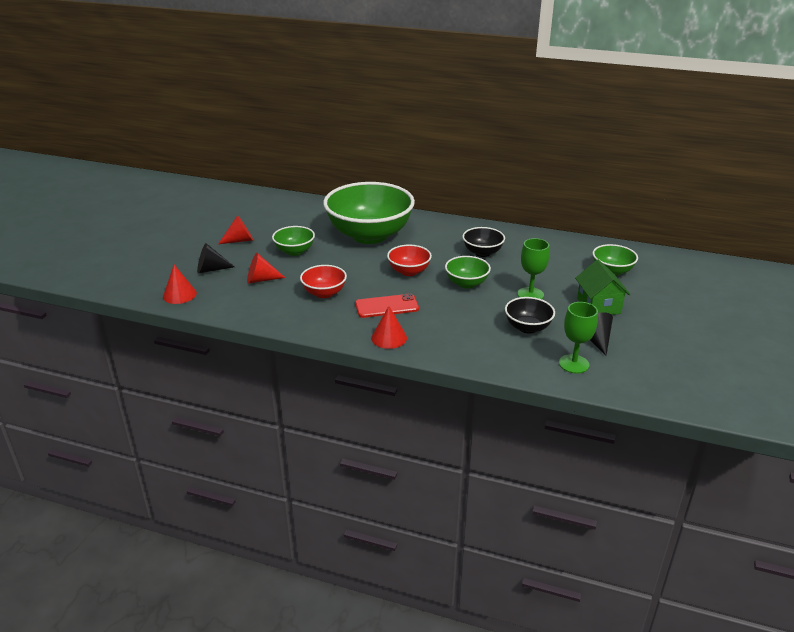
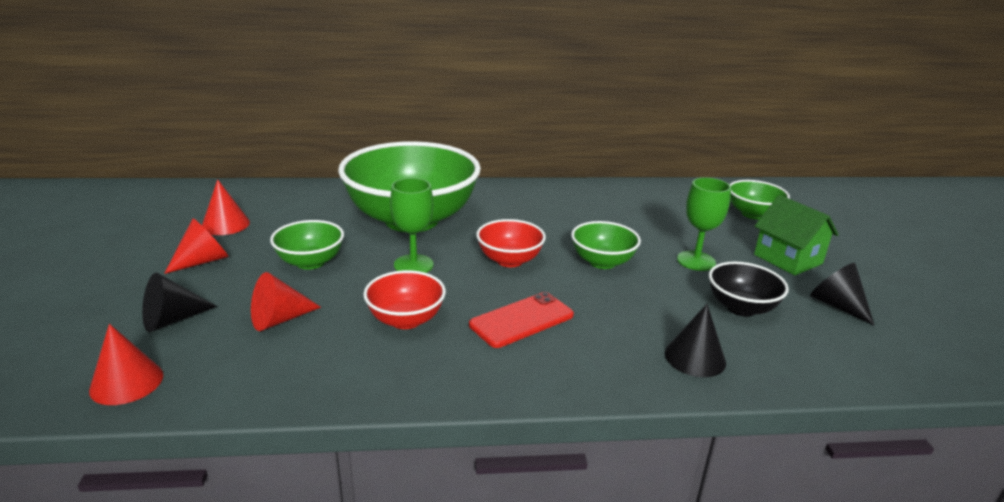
camera: 25 degrees left, 5 degrees down
(389, 338) = (569, 373): red cone -> red cone (225, 224)
(467, 346) = (695, 357): none -> black cone
(482, 252) = (583, 218): black bowl -> none
(573, 364) = (853, 348): green goblet -> green goblet (413, 265)

